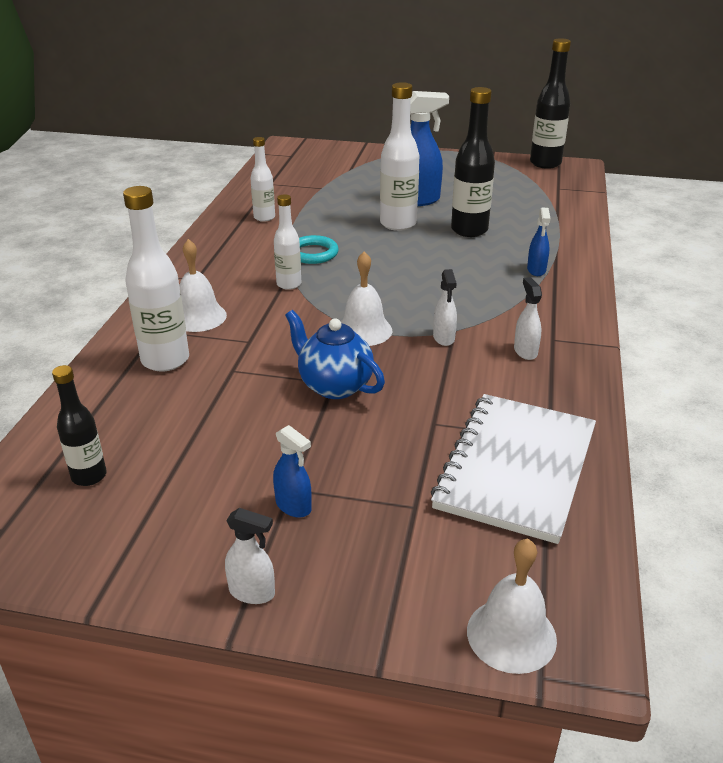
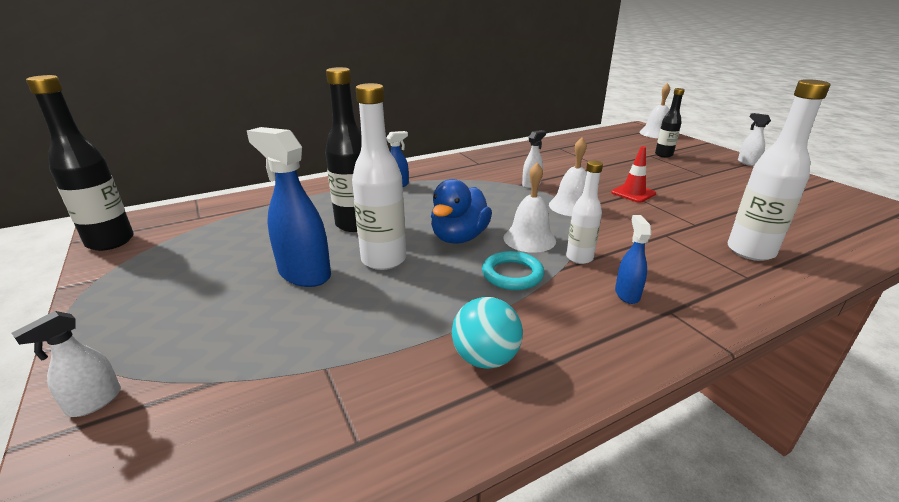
camera: 130 degrees left, 5 degrees down
(89, 476) = (832, 216): black bottle -> black bottle (663, 155)
(198, 317) = (696, 270): white bell -> white bell (529, 239)
(264, 217) = (485, 358): white bottle -> turquoise ball
(293, 506) = (708, 171): blue spray bottle -> blue spray bottle (627, 294)
(334, 386) = (633, 193): blue teapot -> red traffic cone
(389, 257) = (459, 237): none -> blue duck
(516, 468) = (590, 148): white notebook -> none
(525, 351) = (503, 165): white spray bottle -> white spray bottle (94, 402)

